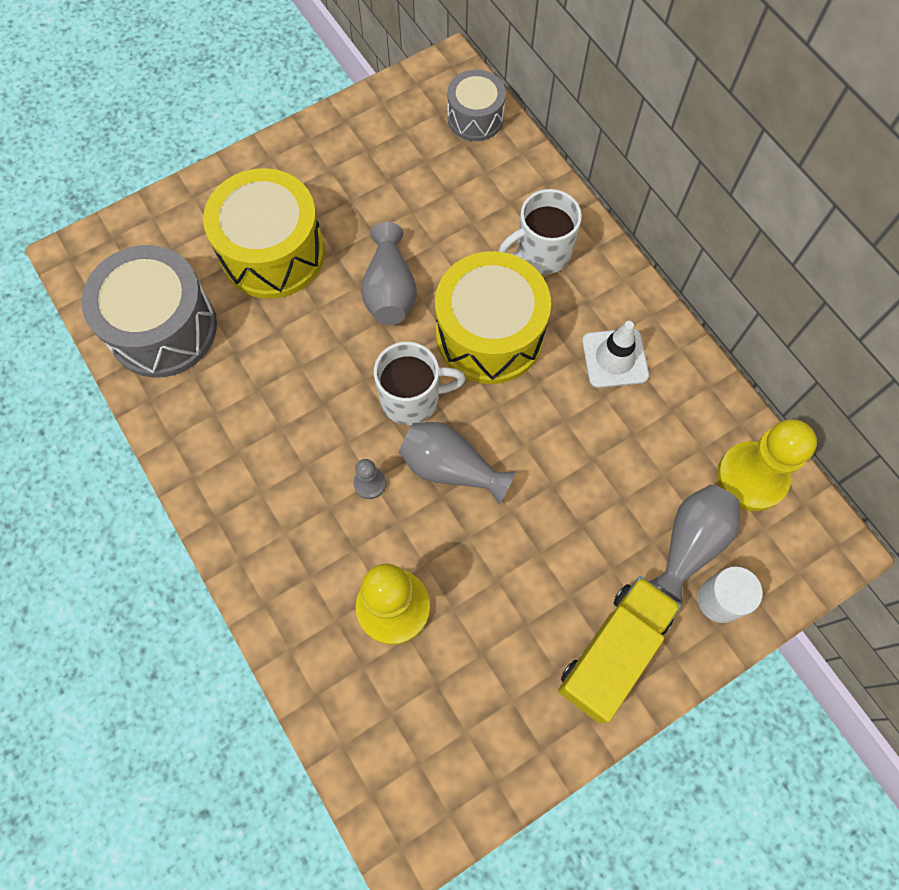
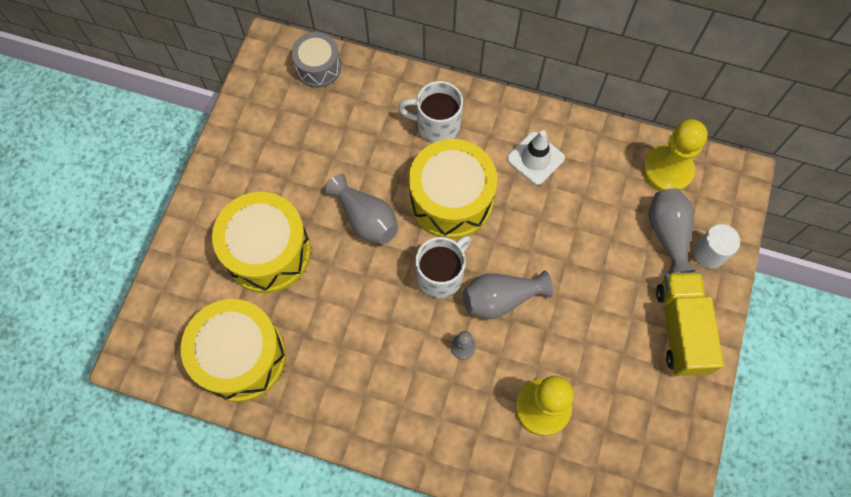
camera: 40 degrees left, 0 degrees up
(163, 328) = (241, 357): grey drum -> yellow drum
(541, 253) = (436, 126): white mug -> white mug turned 75 degrees clockwise

